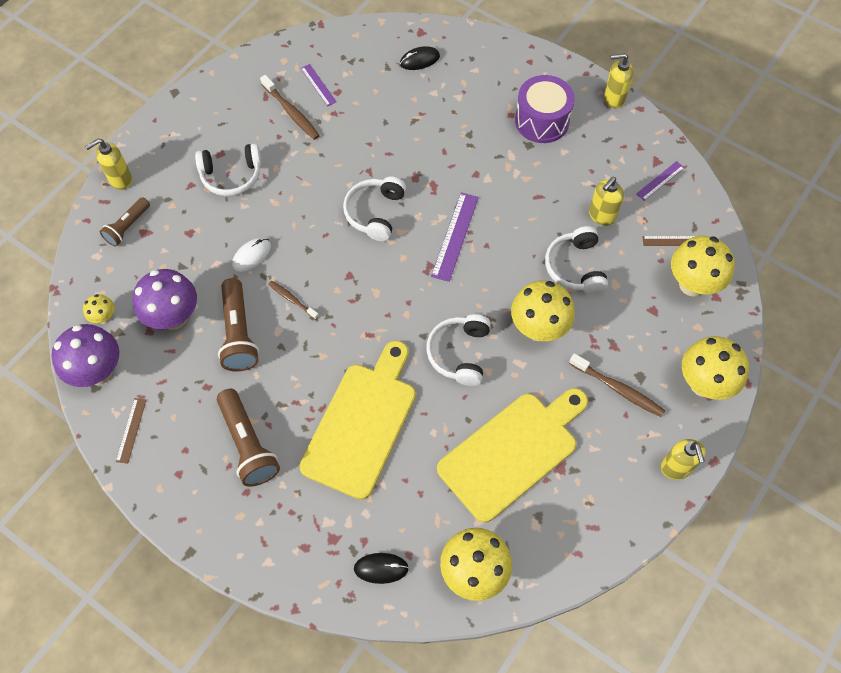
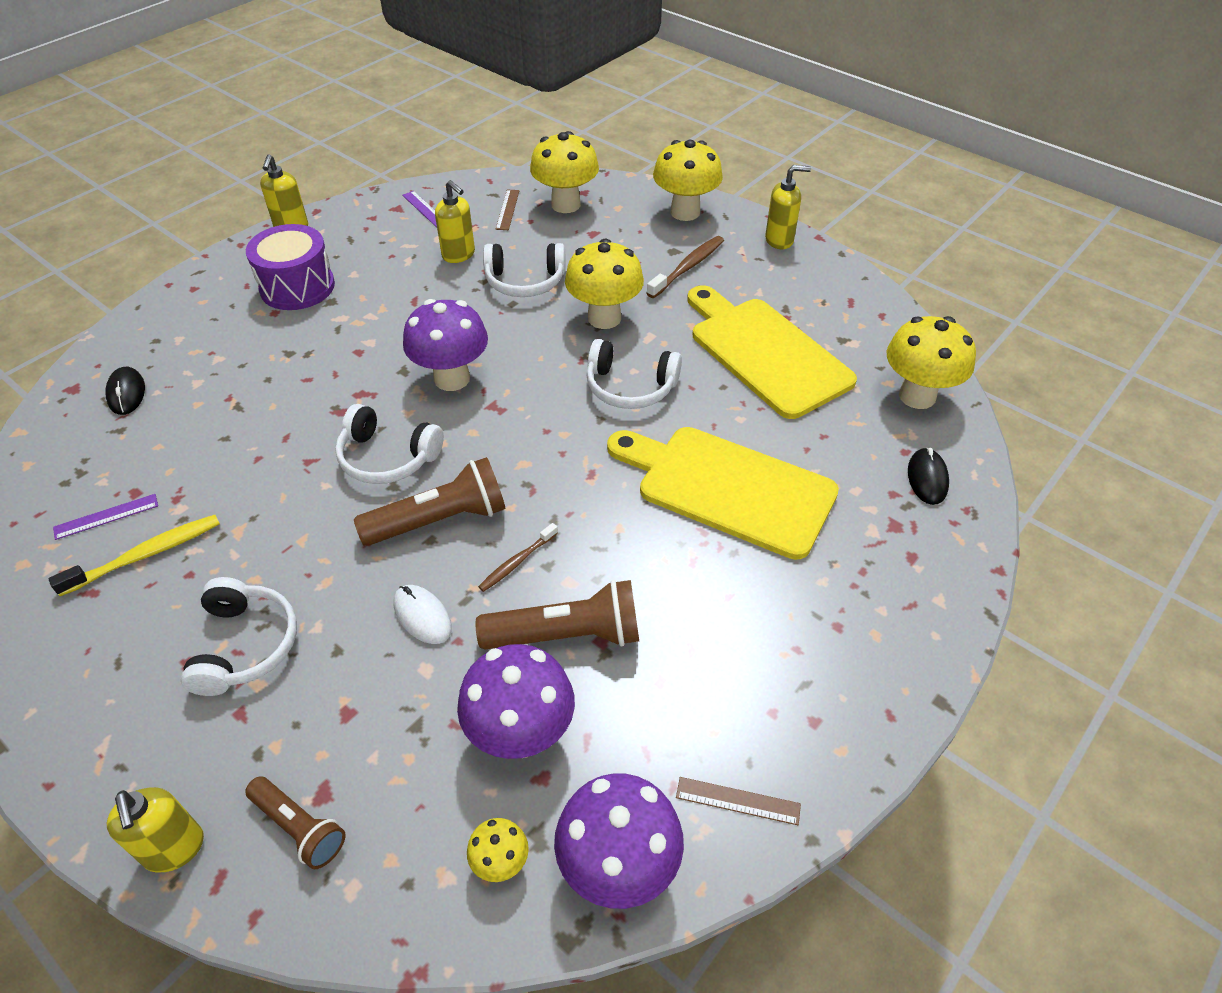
camera: 85 degrees left, 15 degrees down
(248, 444) = (761, 623): brown flashlight -> brown flashlight (440, 520)
(291, 112) = (146, 555): brown toothbrush -> yellow toothbrush
(455, 236) = (452, 378): purple ruler -> purple mushroom

